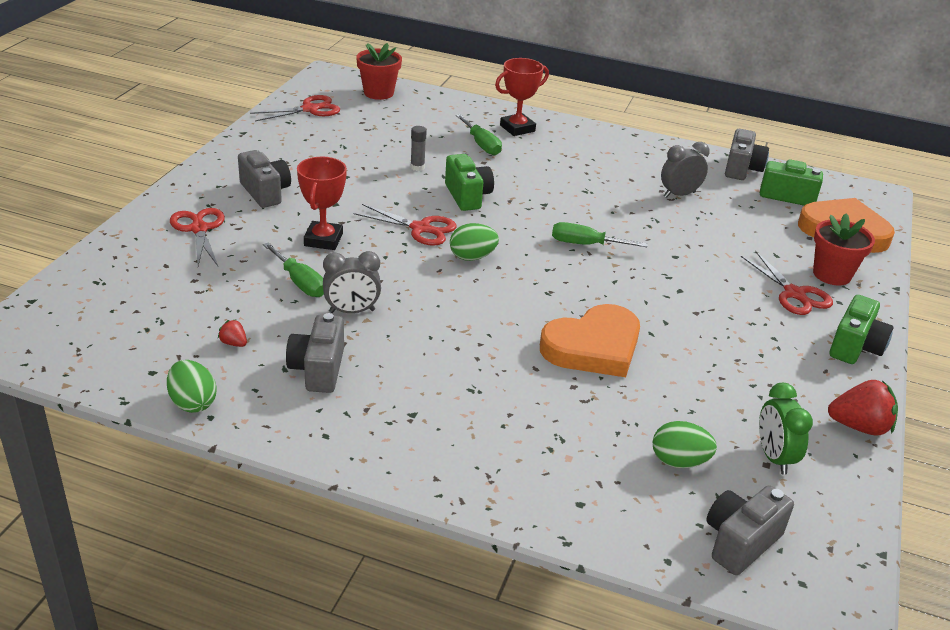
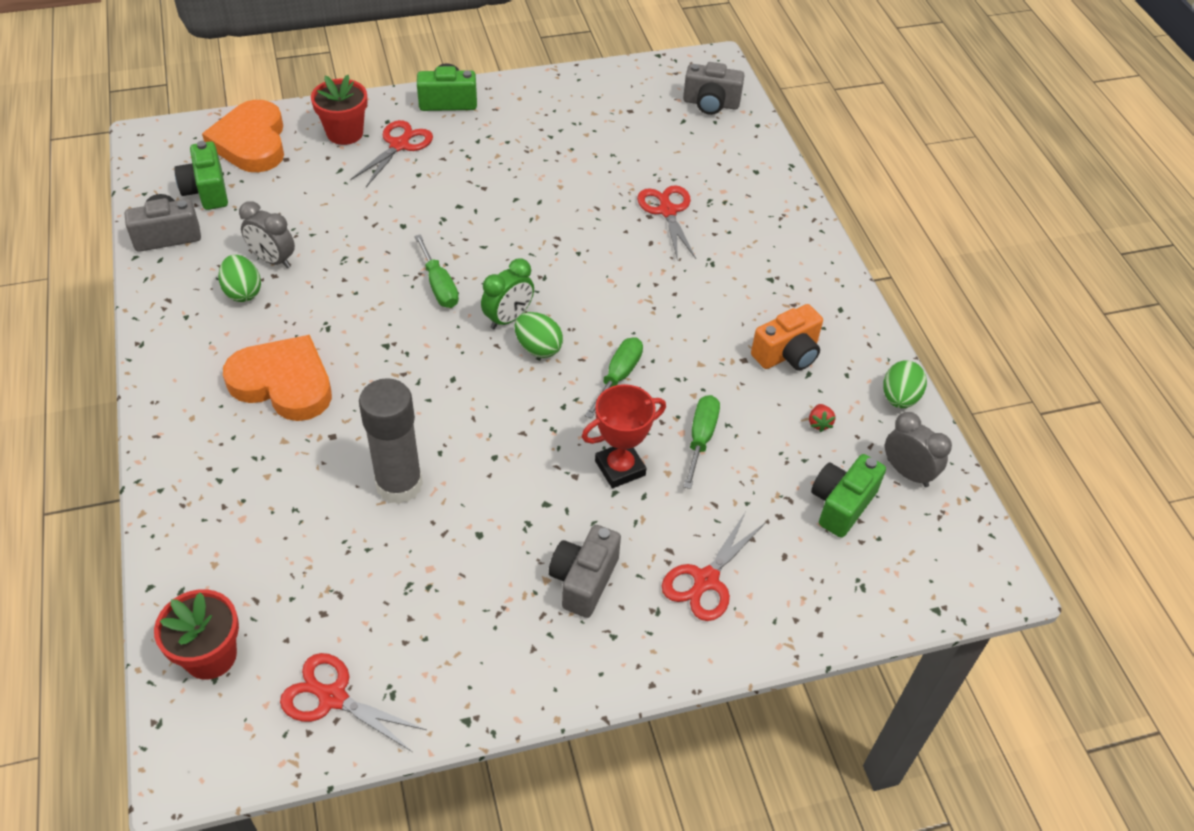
camera: 125 degrees left, 15 degrees up
(318, 369) = (787, 354): grey camera -> orange camera
(352, 311) = (700, 379): grey clock -> grey clock (907, 472)
(417, 167) = (399, 484): grey glue stick -> grey glue stick, size x2.35
(420, 228) = (526, 409): red scissors -> red scissors (667, 211)
(467, 196) = (425, 409): green camera -> green camera (841, 504)
(481, 145) = (287, 460): green screwdriver -> green screwdriver (618, 376)
(517, 128) = (210, 450): red trophy -> none
(593, 347) = (592, 223): orange heart -> orange heart (283, 383)
(679, 461) = (670, 145): green egg -> green egg (243, 292)
(774, 457) = (620, 109): green clock -> green clock (508, 318)
(859, 426) = (547, 83): red strawberry -> none

